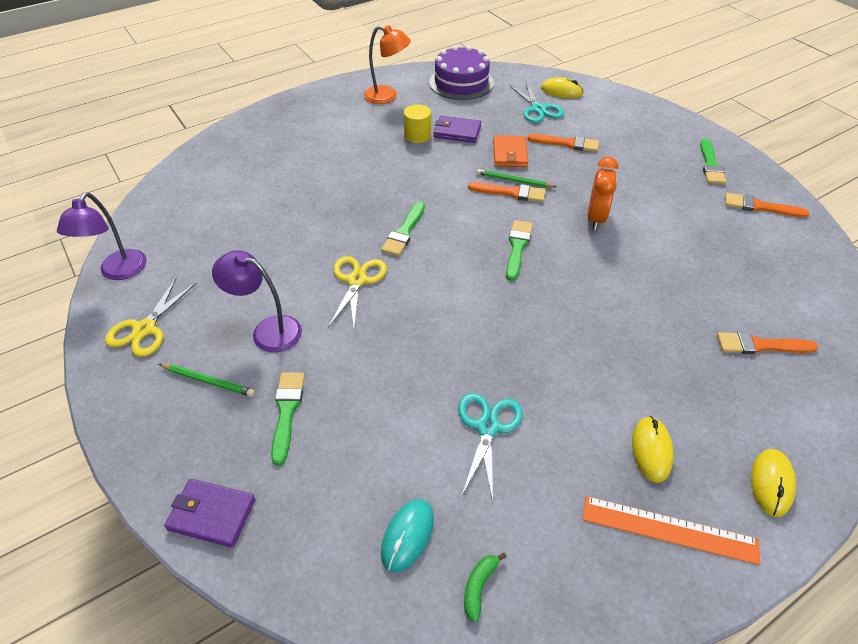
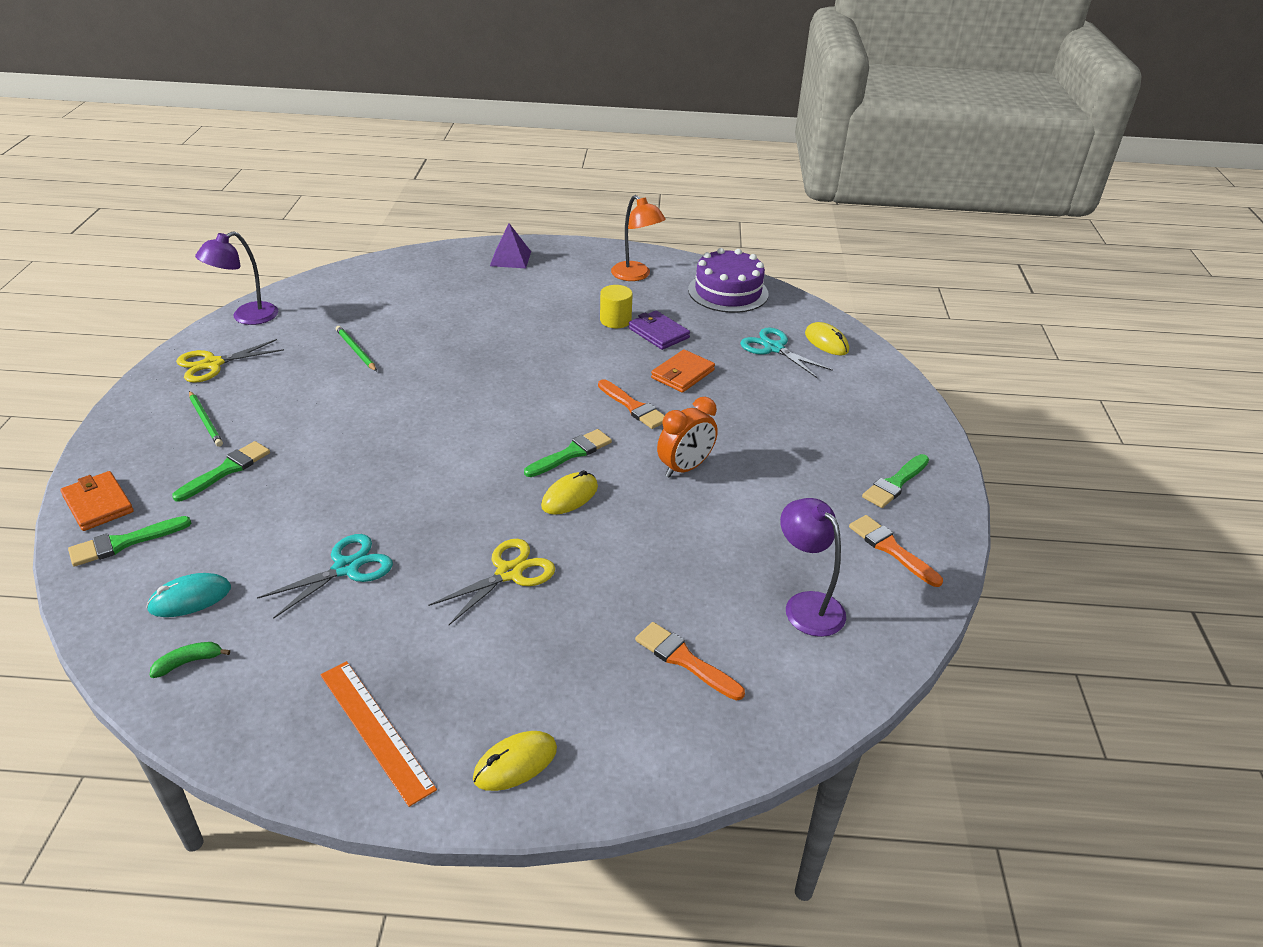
camera: 35 degrees right, 10 degrees down
(212, 514) = (98, 504): purple wallet -> orange wallet
(268, 330) = (288, 409): purple lamp -> purple lamp (806, 605)
(280, 121) = (510, 258): none -> purple pyramid
(357, 280) = (400, 409): yellow scissors -> yellow scissors (509, 573)
(404, 232) = (490, 392): green brush -> green brush (124, 543)
(514, 181) = (651, 398): green pencil -> green pencil (356, 350)
(538, 109) = (774, 348): turquoise scissors -> turquoise scissors turned 120 degrees clockwise
(567, 143) = (757, 391): orange brush -> none
(651, 450) = (449, 669): yellow mouse -> yellow mouse (569, 496)

